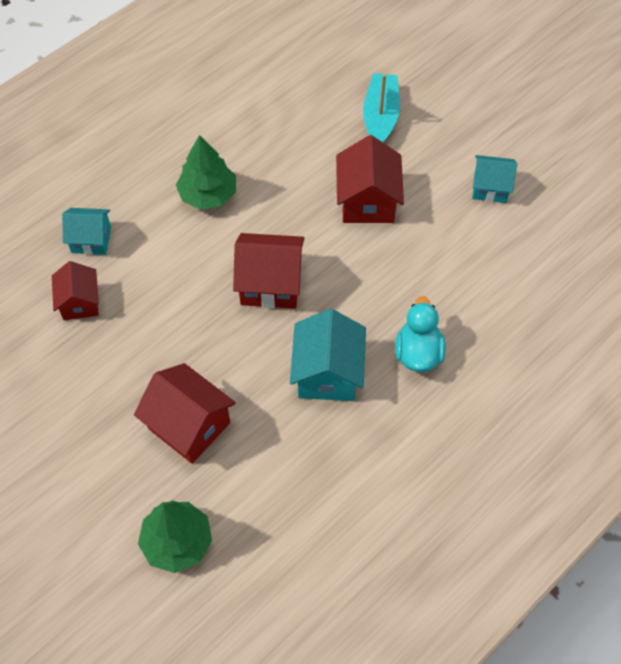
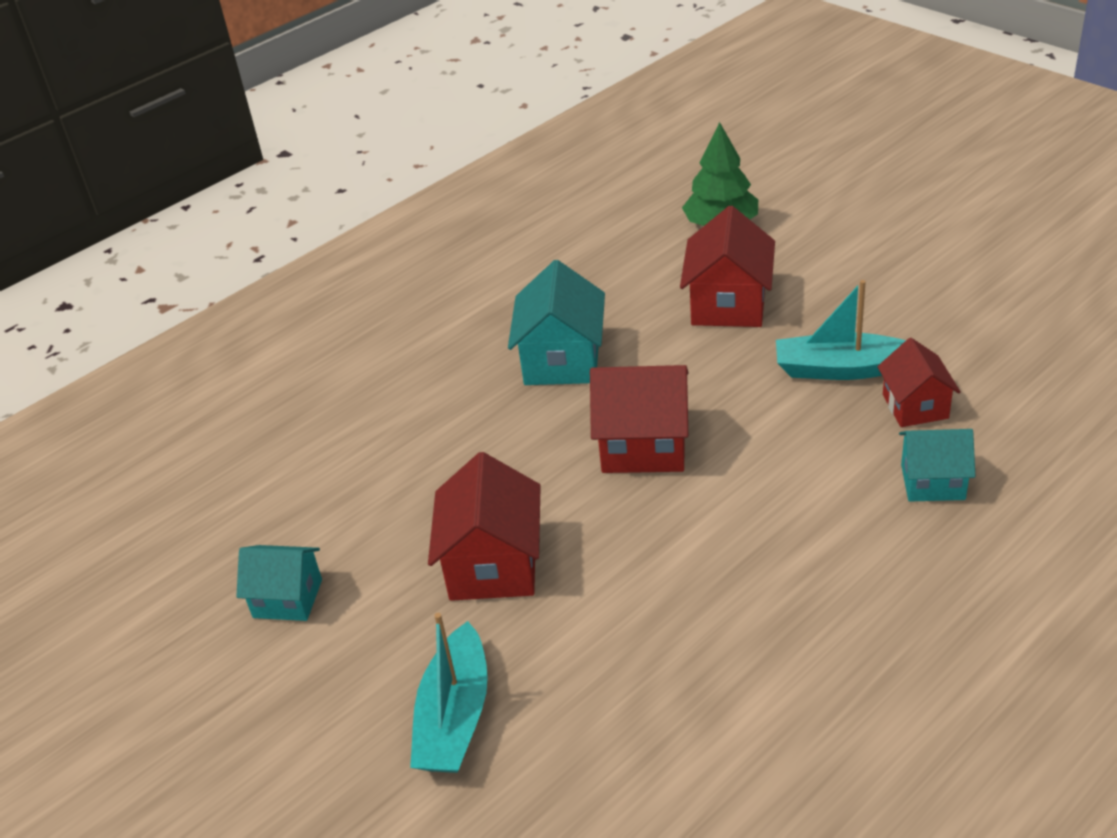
camera: 175 degrees left, 20 degrees down
(119, 343) = (841, 369): none -> turquoise boat
(189, 425) = (728, 304): red house -> red house turned 60 degrees clockwise
(208, 194) = (761, 559): green tree -> none
(418, 353) = (444, 388): turquoise duck -> none

